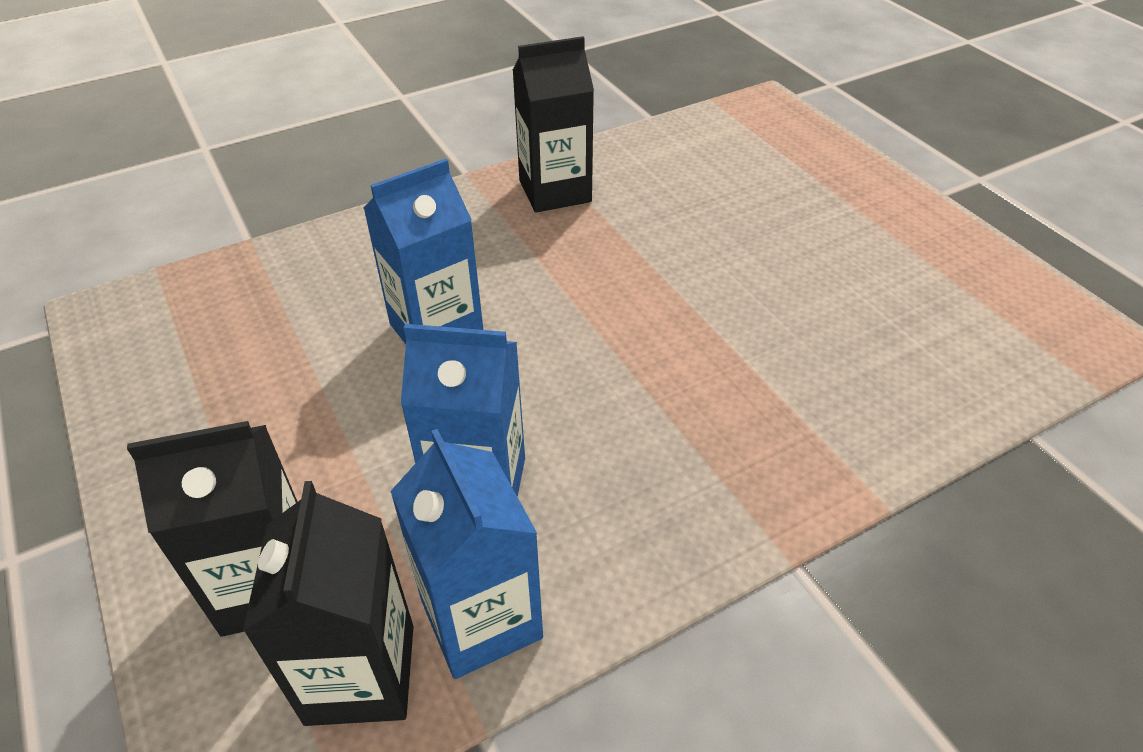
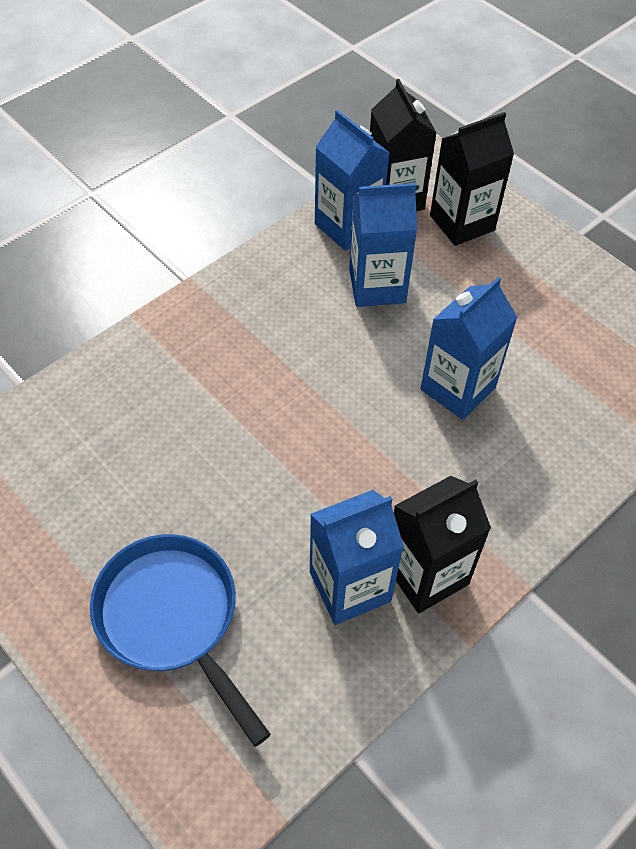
camera: 165 degrees right, 10 degrees up
(629, 193) = (350, 586): none -> blue carton
(798, 196) = (172, 618): none -> blue pan

